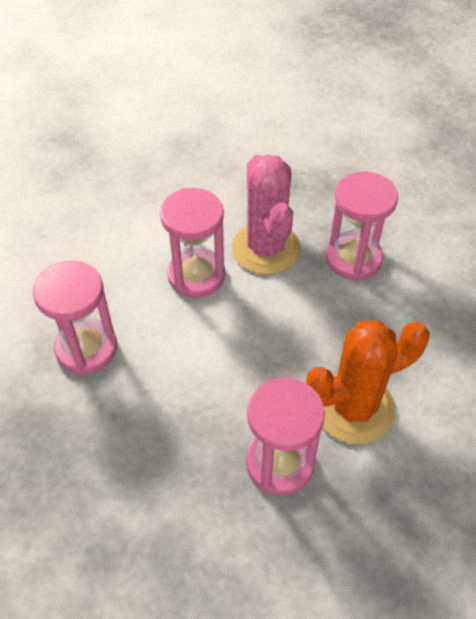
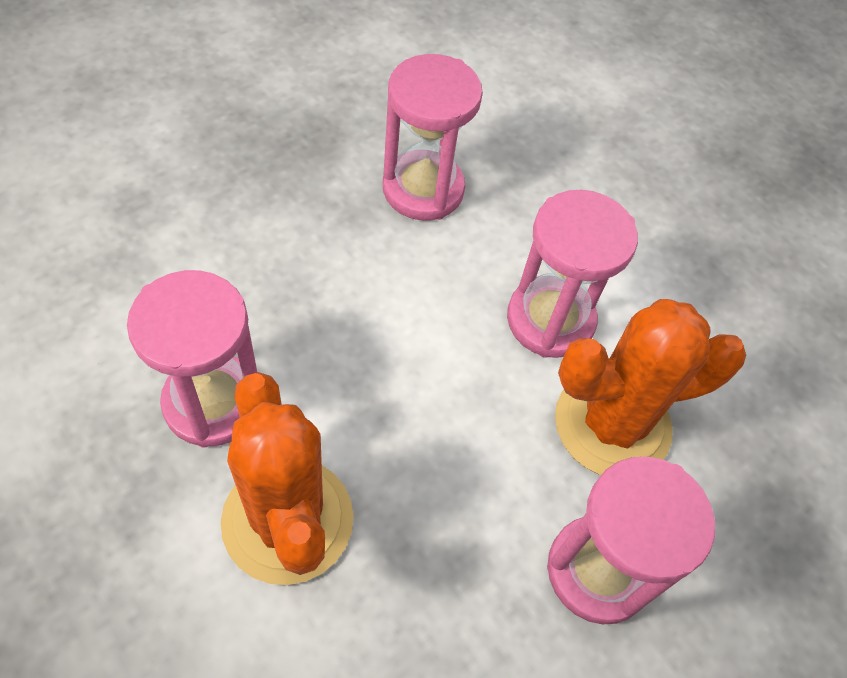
camera: 85 degrees right, 5 degrees up
(266, 248) = (612, 424): pink cactus -> orange cactus

